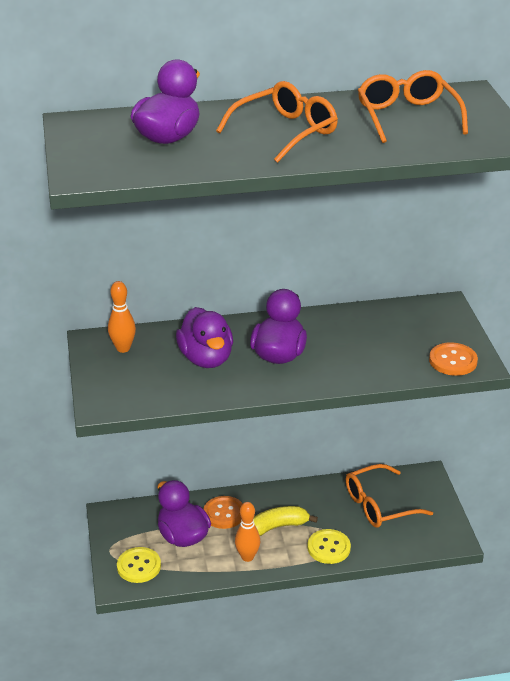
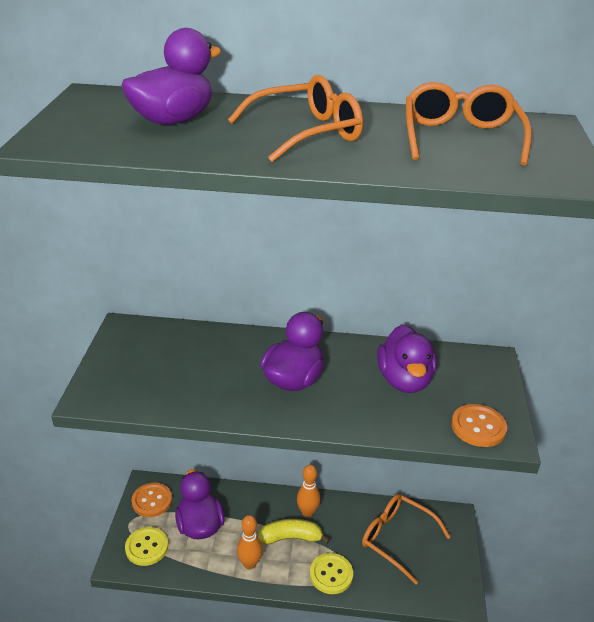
camera: 15 degrees right, 0 degrees up
(123, 348) = (146, 341): orange bowling pin -> orange bowling pin (307, 512)
(206, 359) = (219, 369): purple duck -> purple duck (404, 380)
(224, 513) = (247, 511): orange button -> orange button (152, 501)
(379, 505) = (397, 539): orange glasses -> orange glasses turned 45 degrees clockwise

